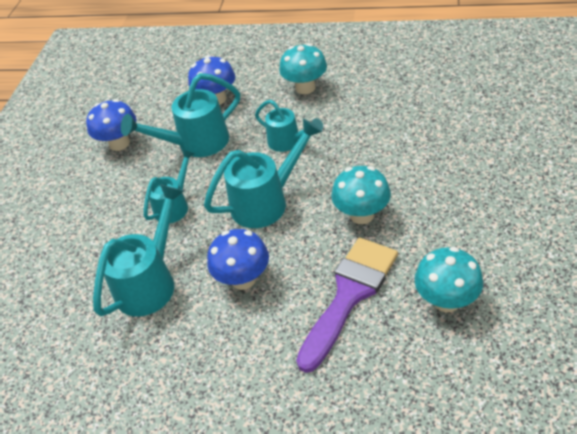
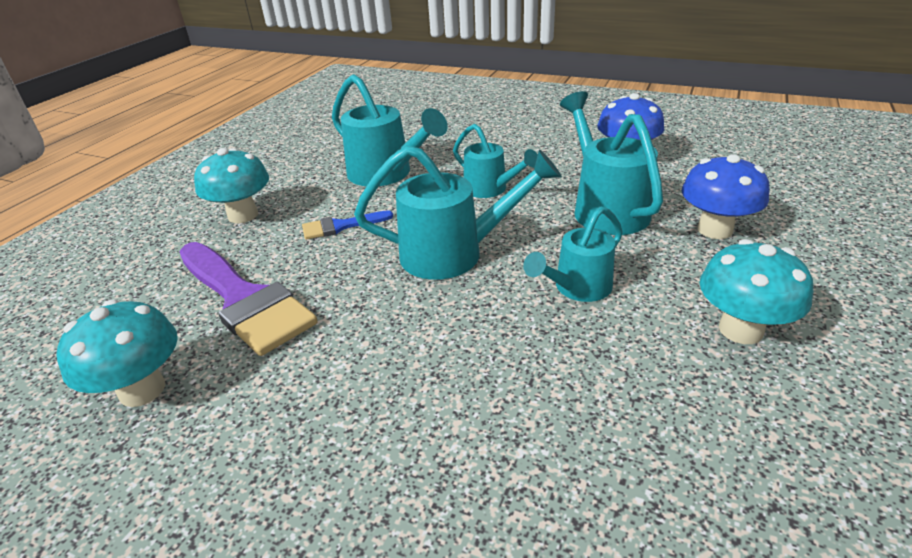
camera: 100 degrees right, 10 degrees down
(243, 279) = (341, 226): blue mushroom -> blue brush
(266, 202) = (454, 253): turquoise watering can -> turquoise watering can turned 75 degrees counterclockwise
(362, 215) = (366, 338): turquoise mushroom -> turquoise mushroom (243, 215)

